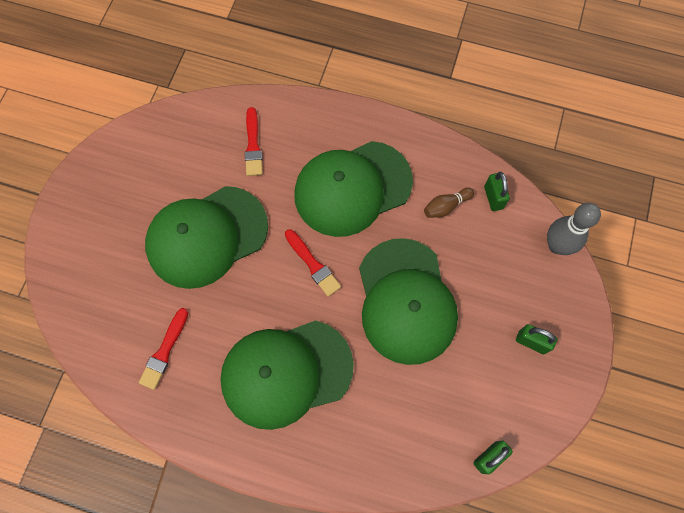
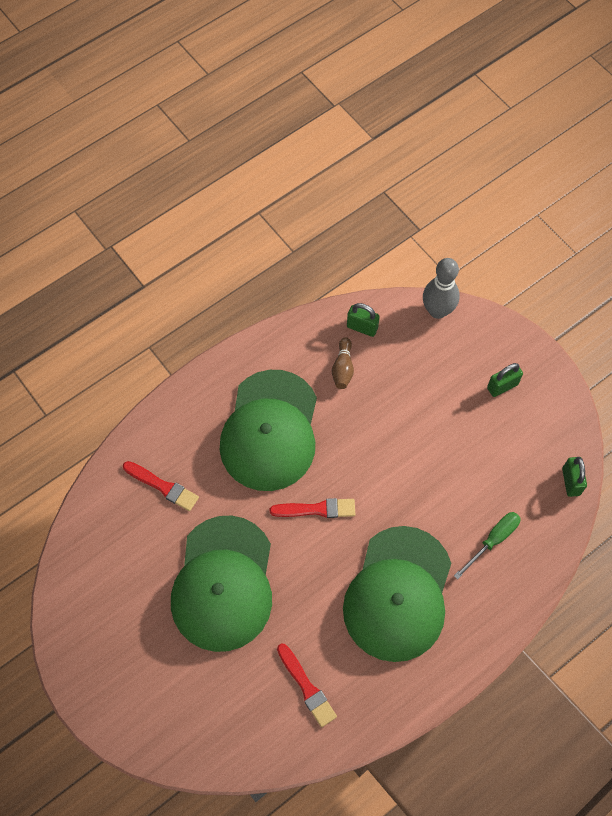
camera: 55 degrees left, 5 degrees down
(385, 422) = (493, 541): none -> green screwdriver
(406, 301) = (403, 456): green cap -> none

